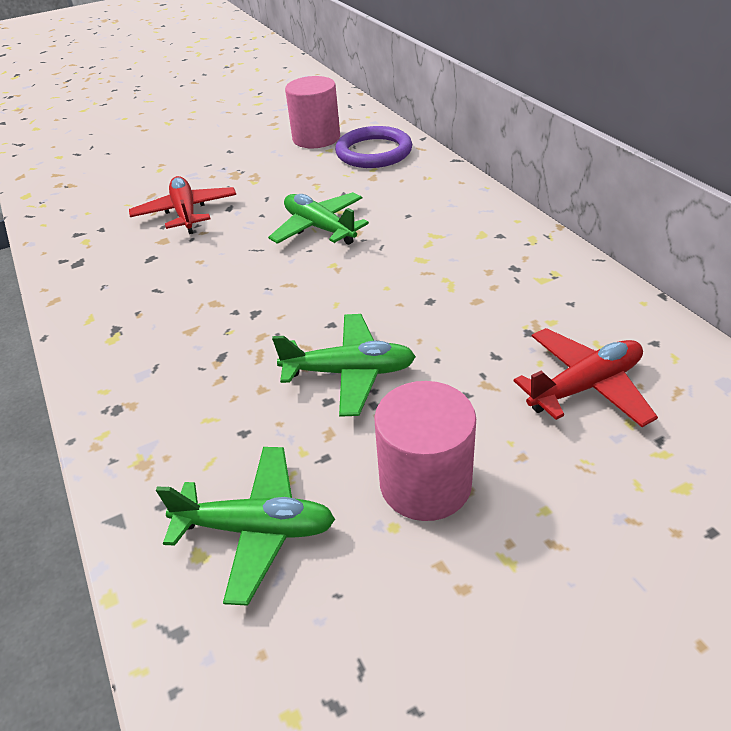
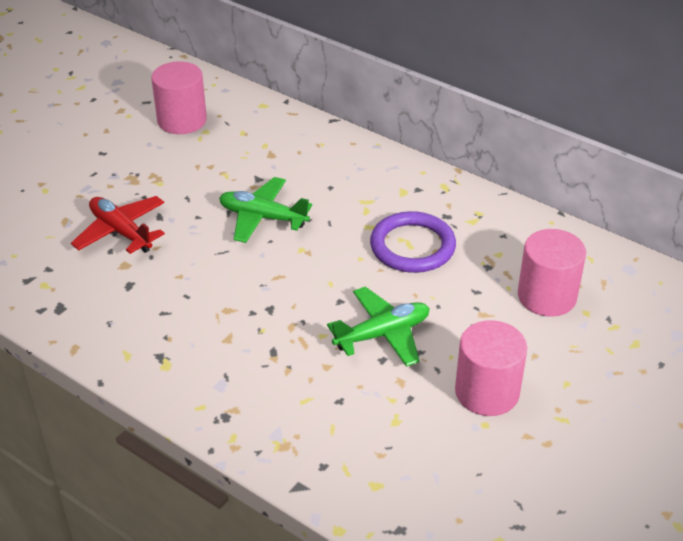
camera: 30 degrees left, 0 degrees up
(256, 529) = (400, 457): green plane -> none
(374, 152) = (251, 126): purple ring -> purple ring (412, 246)
(585, 386) = (547, 296): red plane -> pink cylinder

